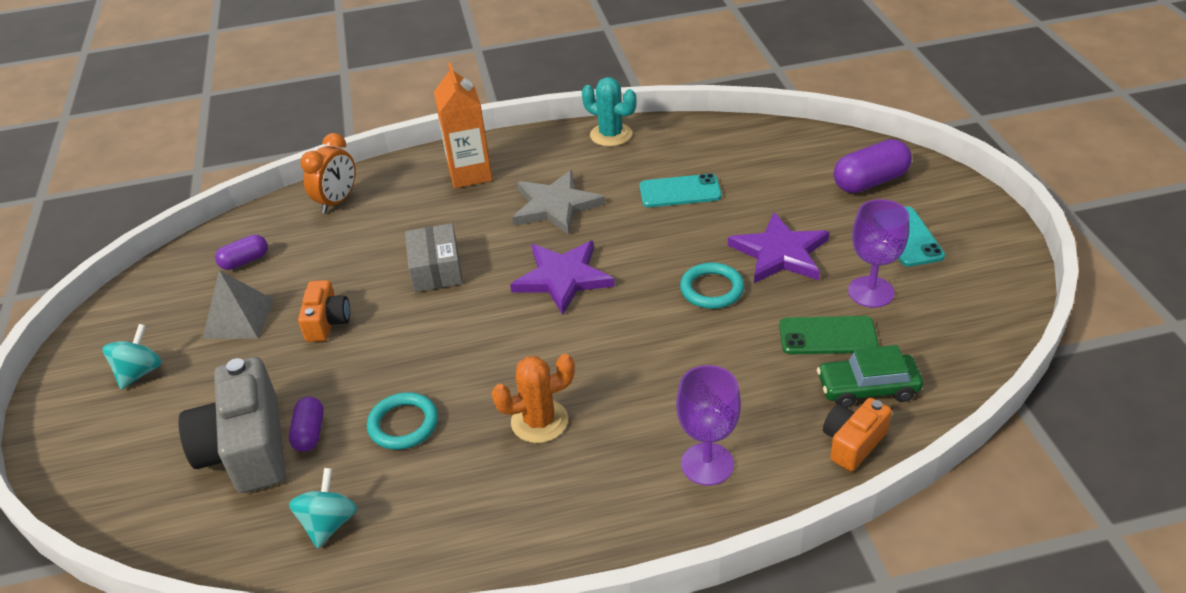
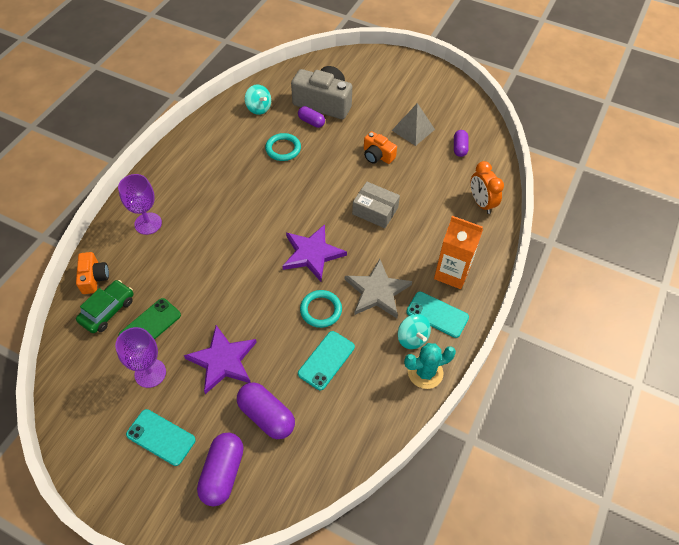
camera: 125 degrees right, 15 degrees up
(140, 372) = (407, 90): turquoise spinning top -> turquoise spinning top (412, 338)
(536, 158) = (437, 314): none -> turquoise phone
(539, 421) = (233, 188): orange cactus -> none
(712, 289) = (234, 306): turquoise ring -> turquoise ring (321, 310)
(786, 191) = (266, 416): none -> purple capsule

